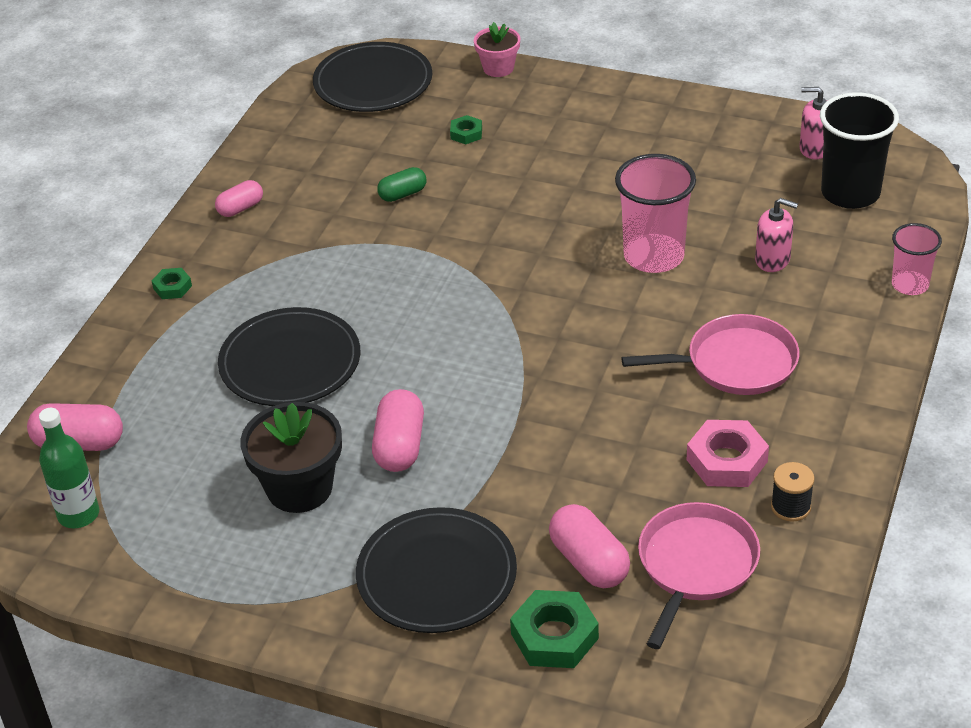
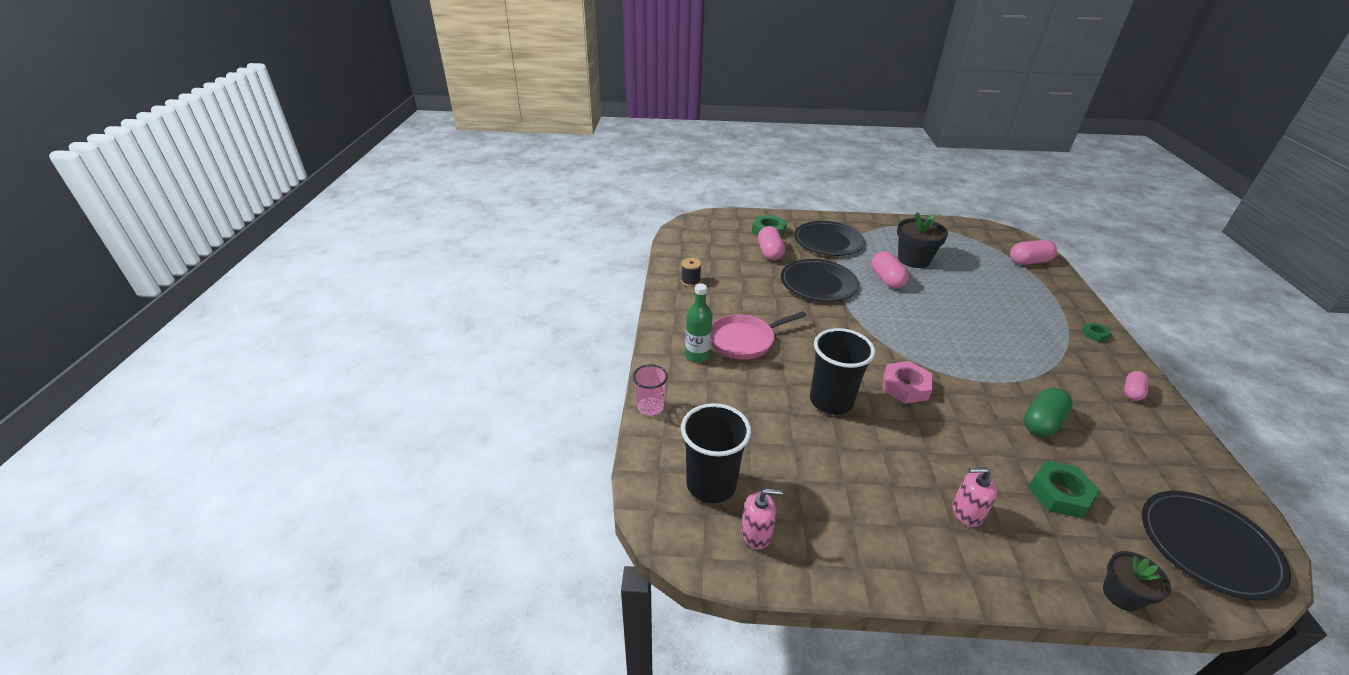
camera: 160 degrees right, 5 degrees down
(78, 514) = (991, 240): green bottle -> green bottle (697, 356)
(290, 362) = (980, 306): black plate -> black plate (818, 283)
(403, 194) = (1041, 422): green capsule -> green capsule, size x1.59
(466, 133) = (1060, 494): green nut -> green nut, size x1.84
(498, 68) = (1121, 595): pink flower pot -> black flower pot
(589, 562) = (769, 252): pink capsule -> pink capsule turned 45 degrees clockwise
(653, 256) = (831, 401): pink cup -> black cup
(695, 565) = (724, 257): pink pan -> none
(726, 460) = (728, 295): pink nut -> pink nut (905, 387)
(772, 260) = (749, 411): pink soap dispenser -> pink soap dispenser (967, 512)

